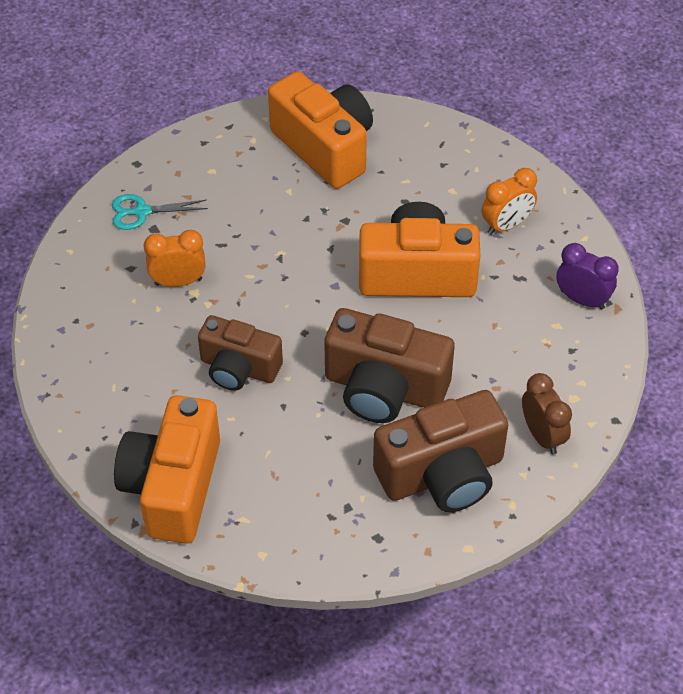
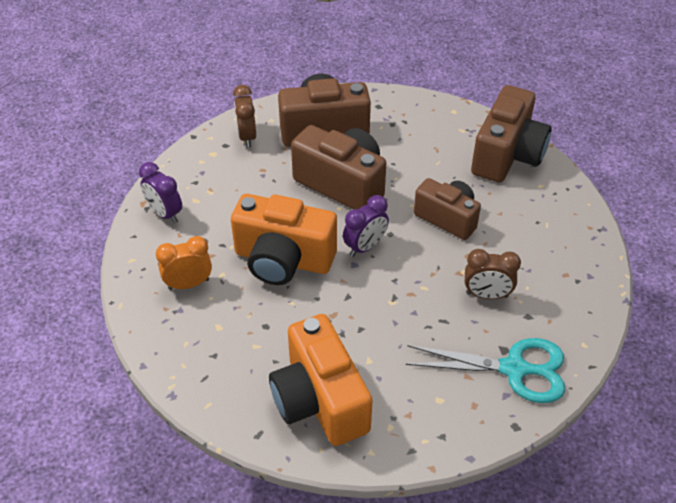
camera: 165 degrees left, 5 degrees down
(142, 212) = (514, 369): turquoise scissors -> turquoise scissors, size x1.69
(173, 486) = (507, 155): orange camera -> brown camera
(178, 281) = (487, 295): orange clock -> brown clock
(329, 309) = (365, 247): none -> purple clock

